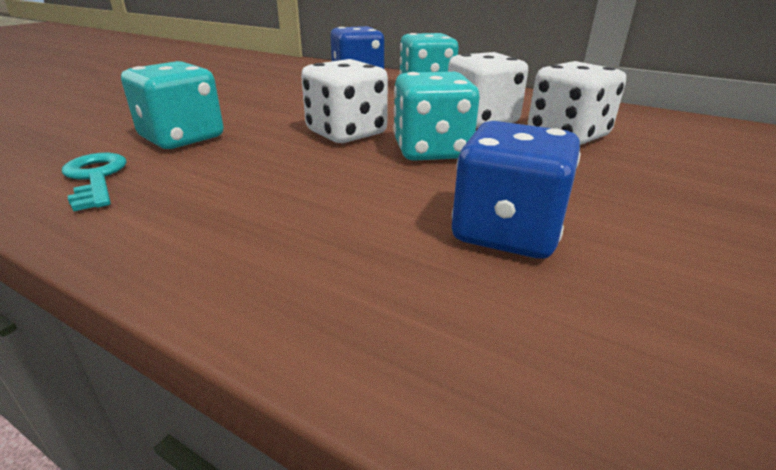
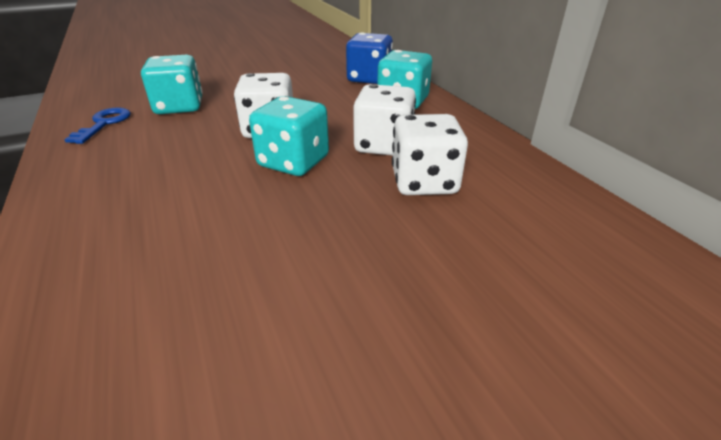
camera: 35 degrees right, 5 degrees up
(96, 178) = (104, 124): turquoise key -> blue key
(506, 232) = (216, 241): blue dice -> none

